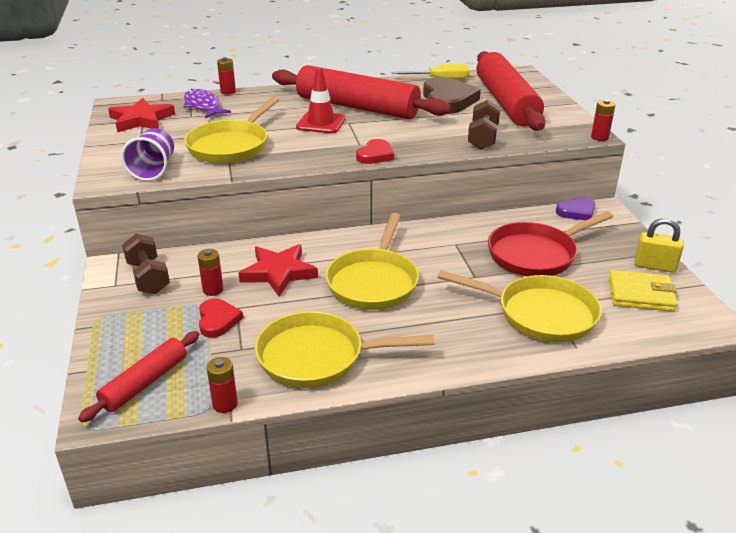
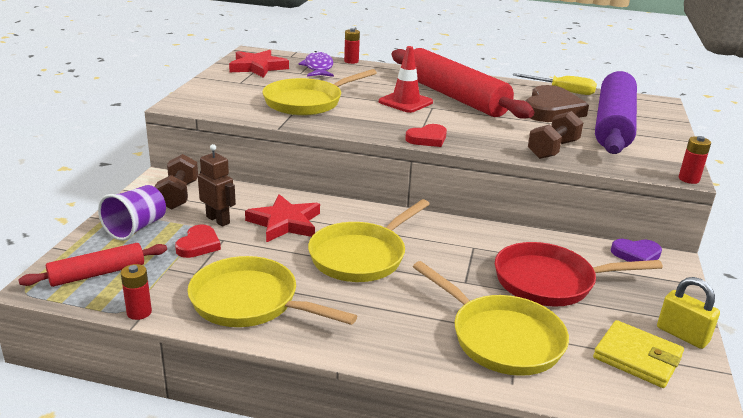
camera: 25 degrees right, 5 degrees down
(153, 170) = (226, 105): purple cup -> purple cup (136, 228)
(213, 290) = (218, 220): red battery -> brown robot
(506, 102) = (613, 125): red rolling pin -> purple rolling pin

